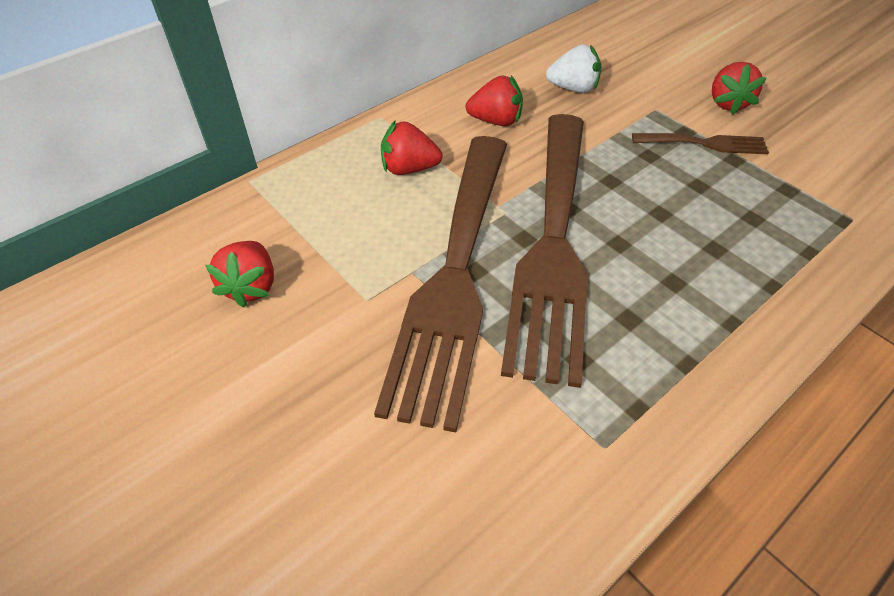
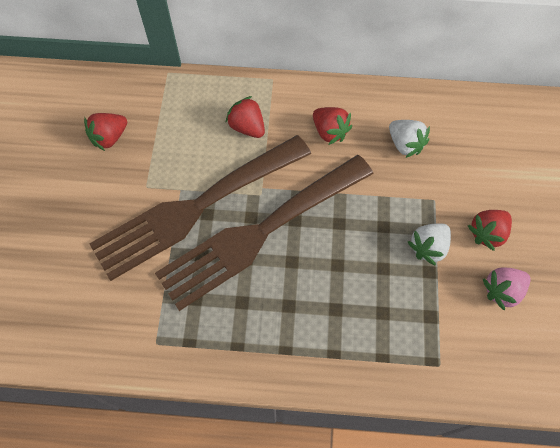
camera: 45 degrees right, 15 degrees up
(705, 143) = (428, 247): brown fork -> white strawberry
(800, 131) = (502, 291): none -> pink strawberry

